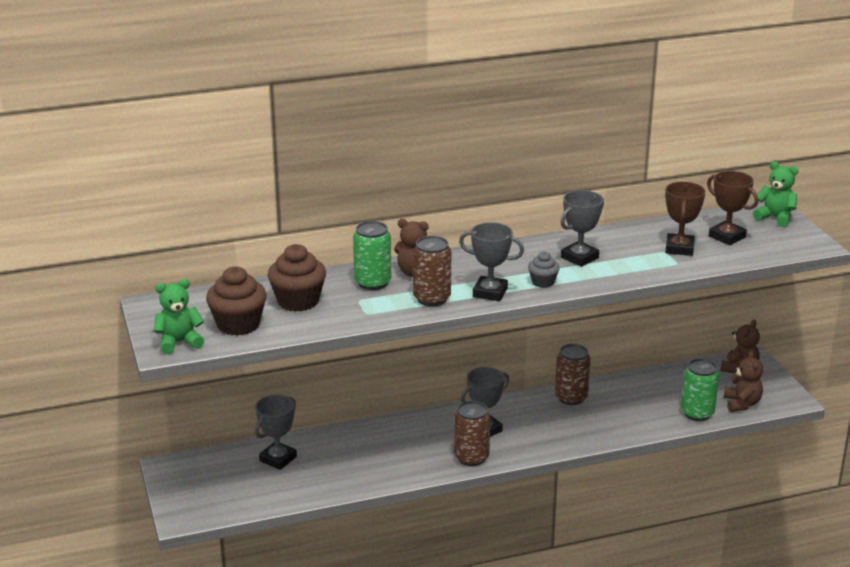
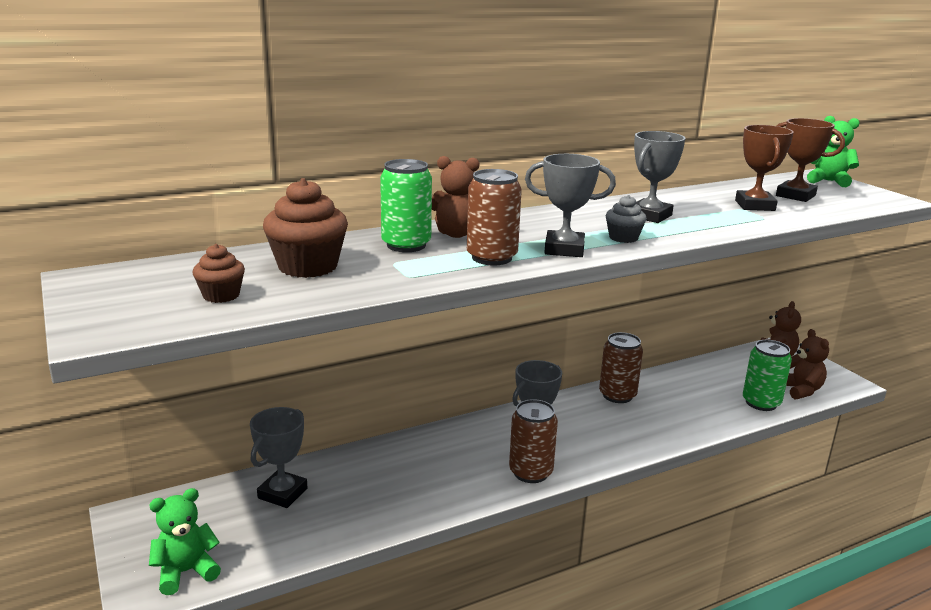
camera: 10 degrees left, 5 degrees down
(179, 342) = (125, 321): green teddy bear -> green teddy bear (186, 572)
(238, 324) = (221, 295): brown cupcake -> brown cupcake, size x0.55

